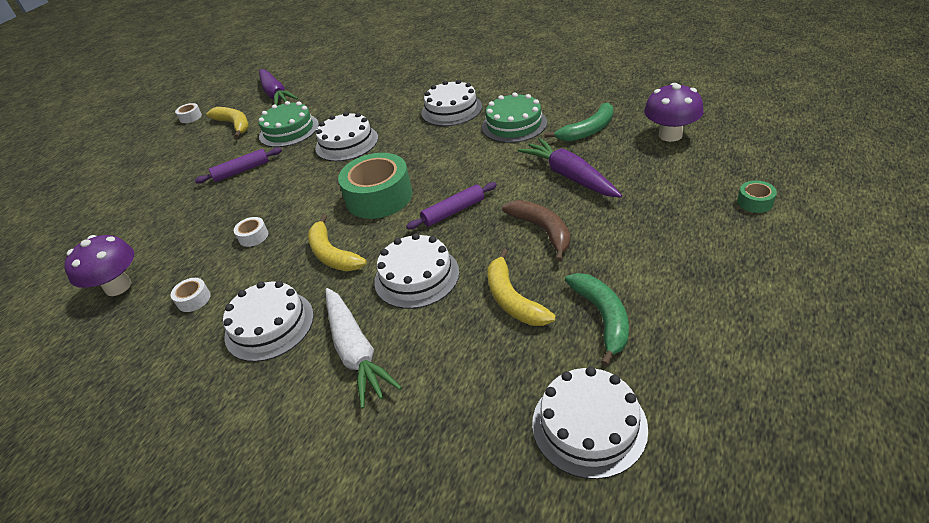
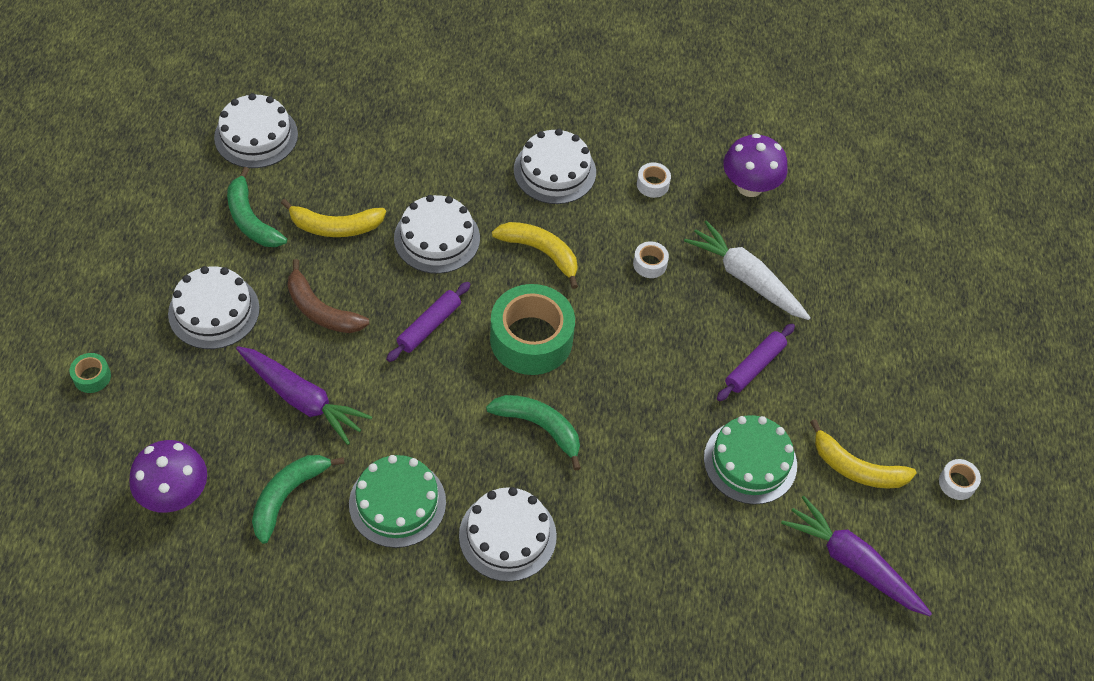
camera: 150 degrees right, 15 degrees up
(347, 143) = (636, 439): white cake -> white cake (214, 311)
(356, 351) = (459, 160): white carrot -> white carrot (746, 278)
(403, 151) = (540, 427): none -> green banana
(512, 299) = (335, 227): yellow banana -> yellow banana turned 135 degrees clockwise

